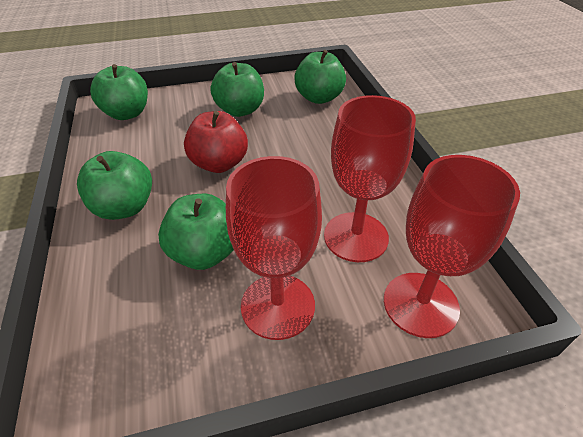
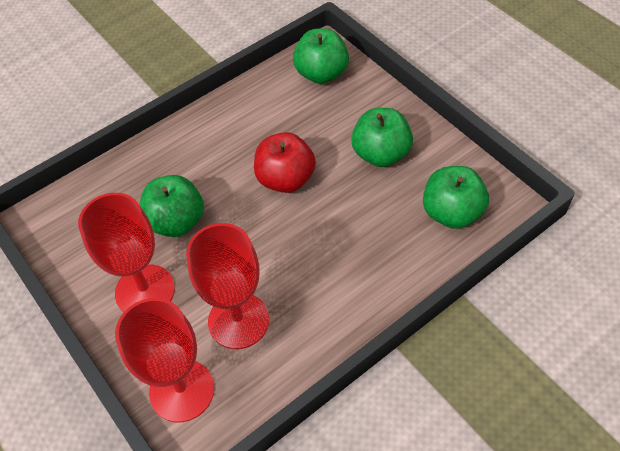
camera: 70 degrees right, 10 degrees up
(124, 207) = (201, 146): green apple -> none

